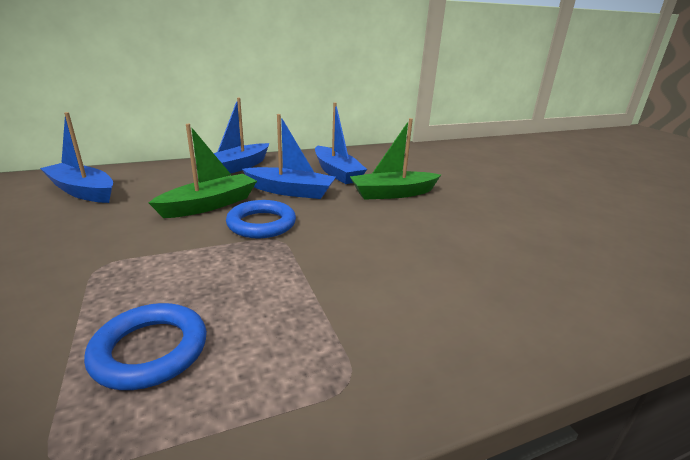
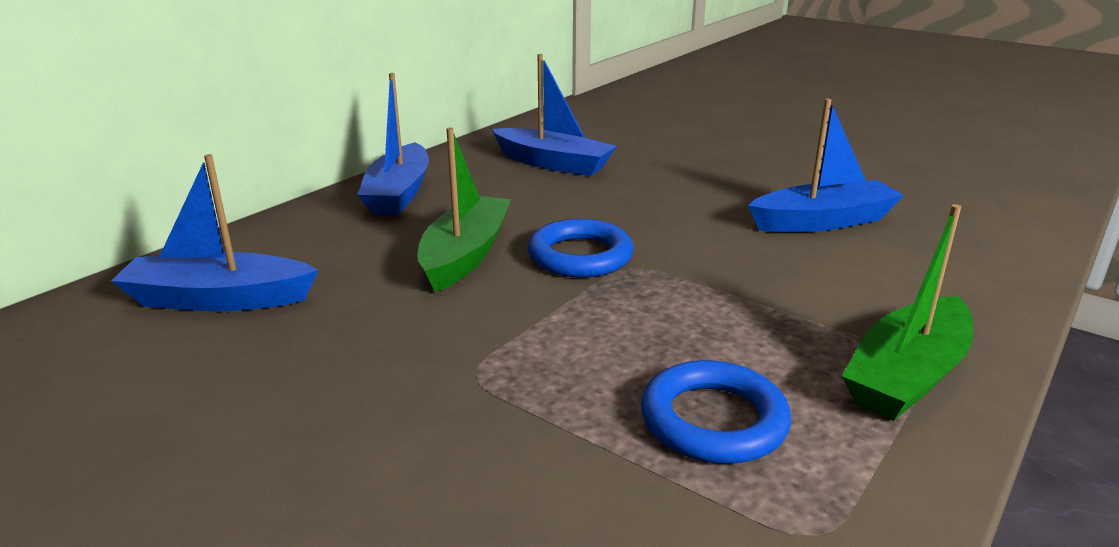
camera: 30 degrees left, 0 degrees up
(290, 191) = (539, 205): blue boat -> blue boat (823, 221)
(393, 193) = (666, 172): green boat -> green boat (907, 376)

